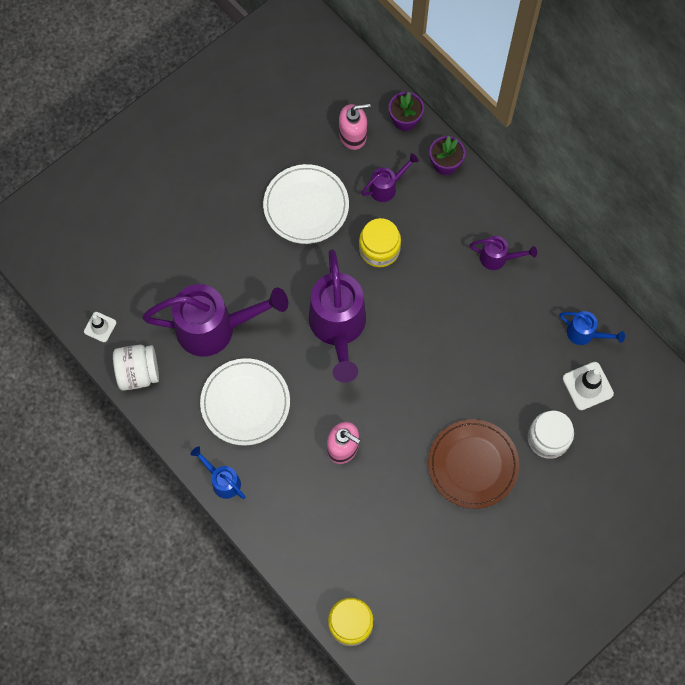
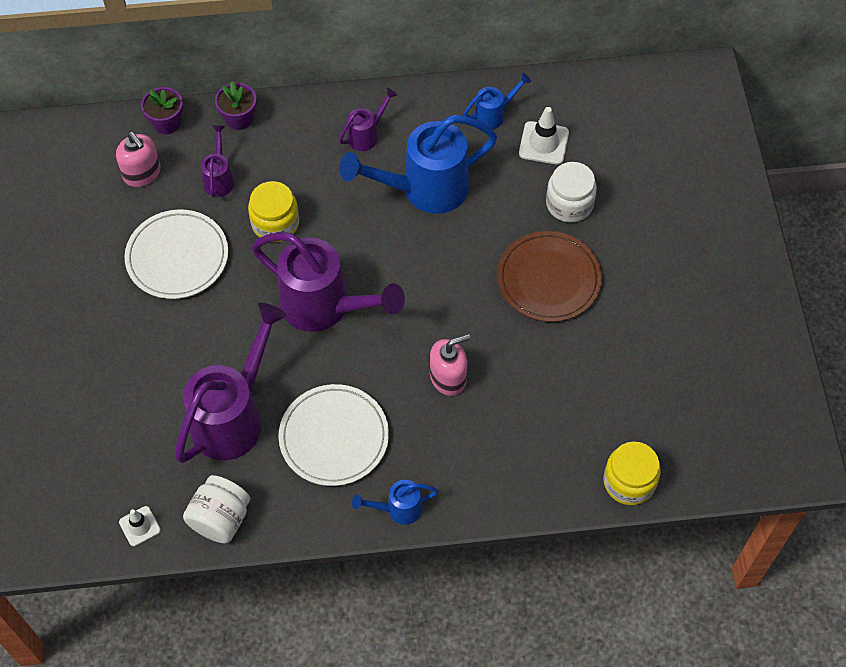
camera: 55 degrees left, 10 degrees down
(353, 135) = (142, 173): pink soap dispenser -> pink soap dispenser turned 120 degrees clockwise
(483, 329) = (424, 190): none -> blue watering can

